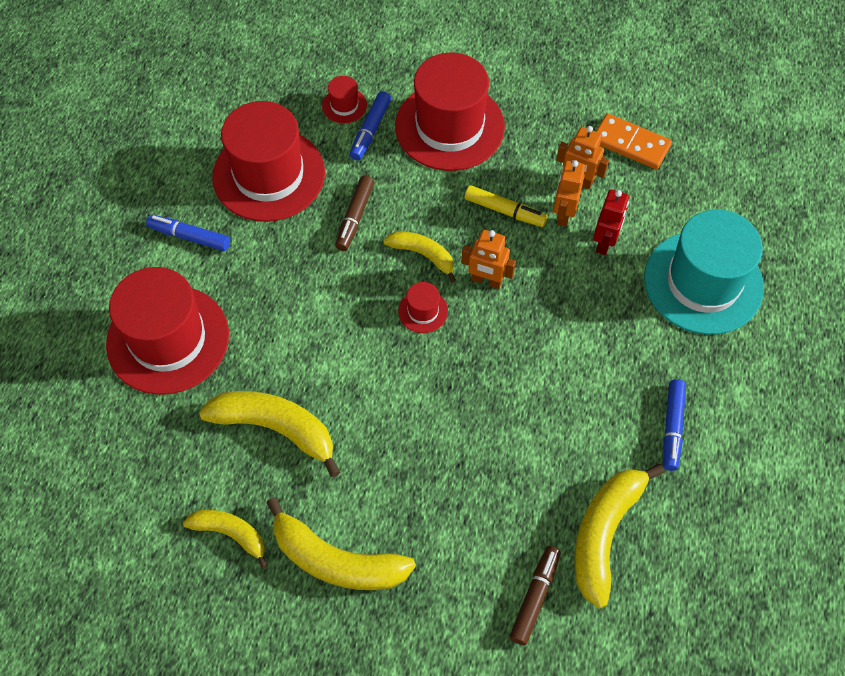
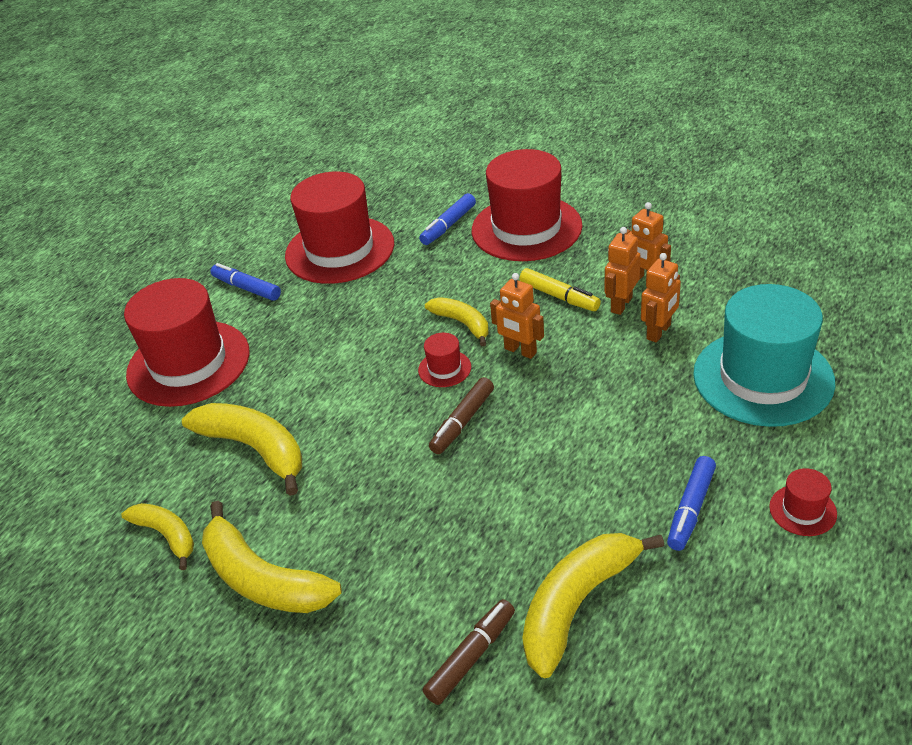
camera: 20 degrees right, 20 degrees down
(344, 105) = (431, 206): red hat -> red hat (802, 510)
(355, 217) = (407, 288): brown marker -> brown marker (462, 422)
(605, 242) = (659, 332): red robot -> orange robot
(630, 144) = (710, 255): orange domino -> none

